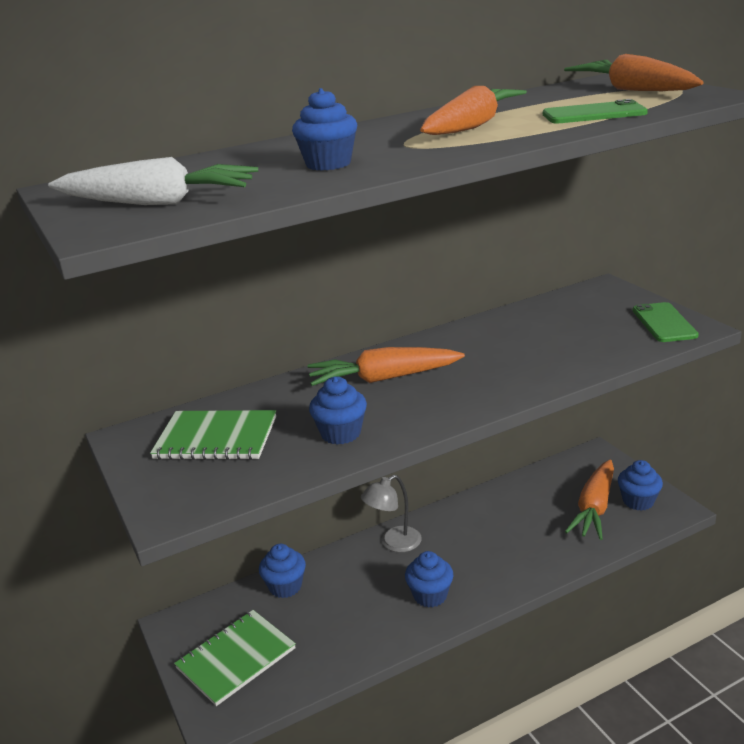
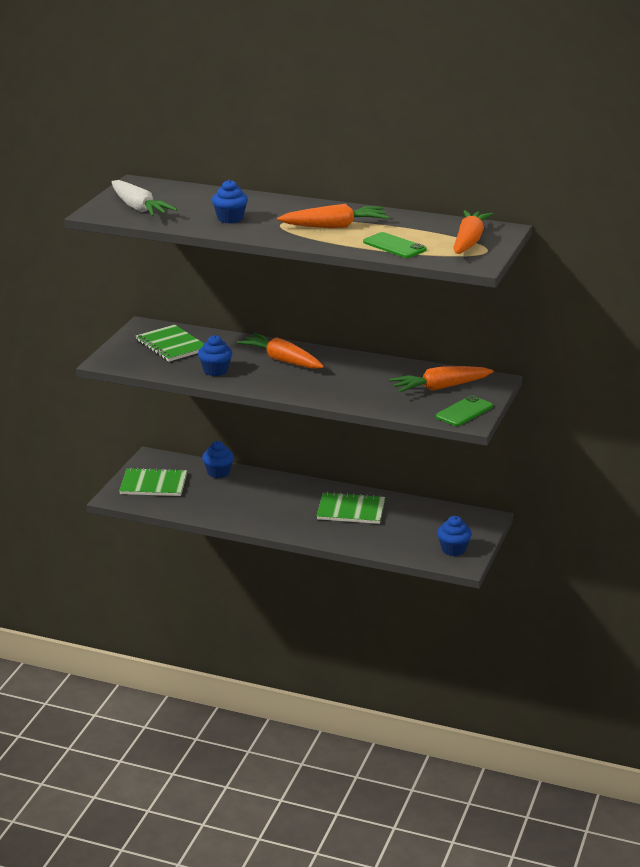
camera: 45 degrees right, 0 degrees up
(394, 543) = (297, 487): grey lamp -> none
(430, 595) = (270, 516): blue cupcake -> none
(486, 529) = (351, 510): none -> green notebook
(594, 508) = (424, 537): orange carrot -> orange carrot (440, 388)

